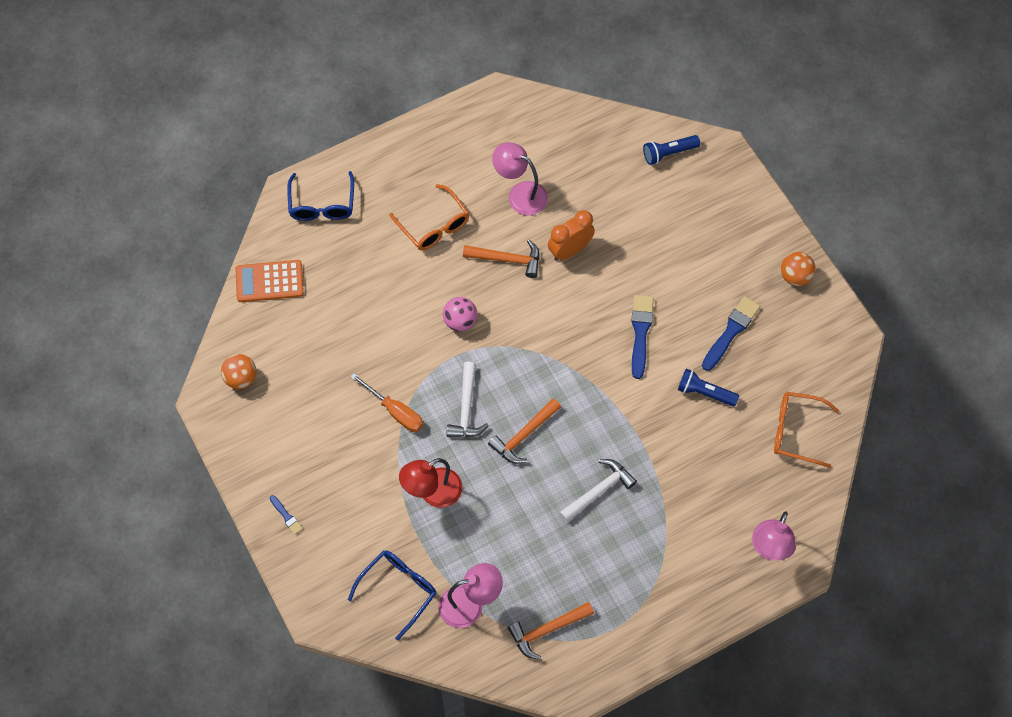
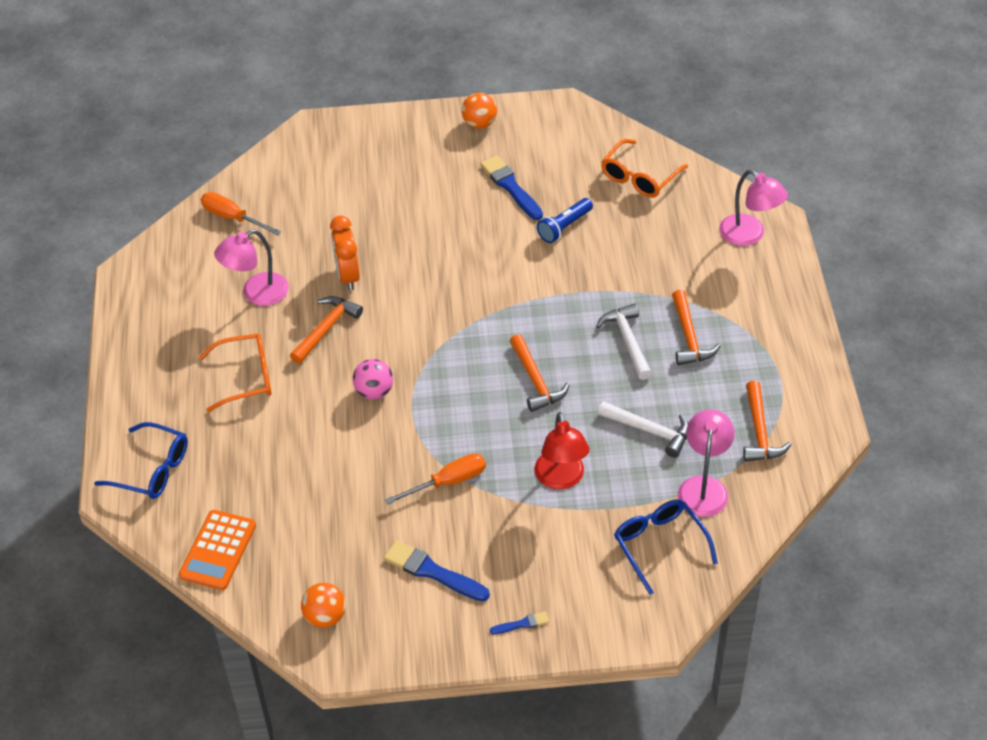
camera: 65 degrees left, 15 degrees down
(466, 408) = (479, 418): white hammer -> white hammer (650, 431)
(591, 140) = (232, 218): none -> orange screwdriver
(626, 538) = (689, 337): none -> orange hammer
(640, 333) = (473, 252): blue brush -> blue brush (432, 572)
(668, 153) = (289, 166): blue flashlight -> none

